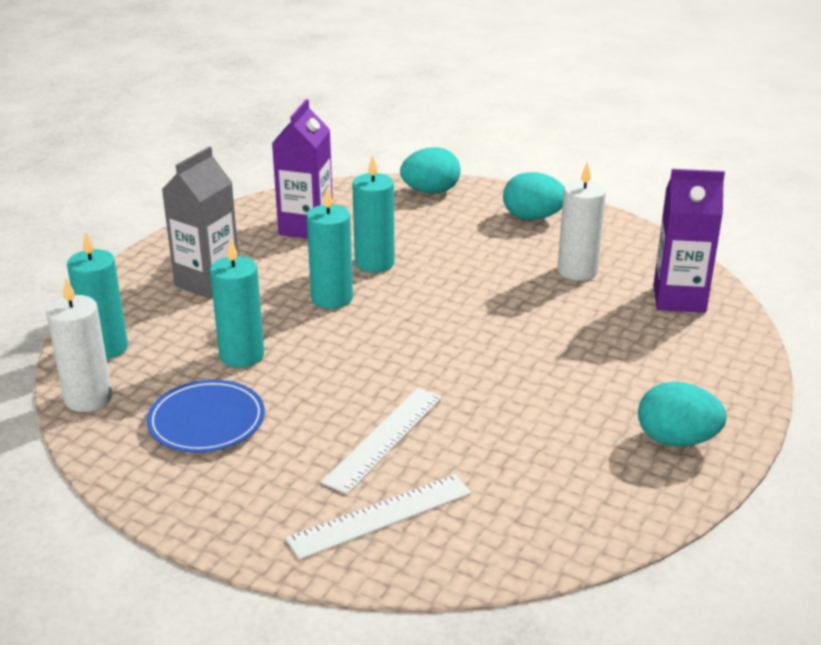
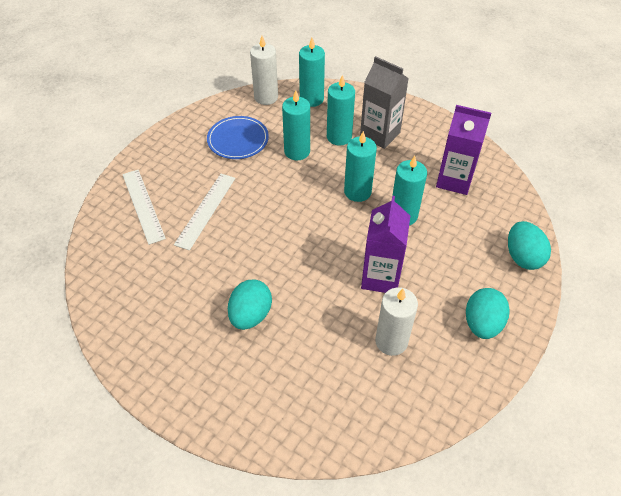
camera: 95 degrees right, 20 degrees up
(209, 317) = (339, 137): none -> turquoise candle
(384, 438) = (206, 210): white ruler -> white ruler turned 75 degrees clockwise
(676, 440) = (167, 359): turquoise egg -> turquoise egg (250, 315)
(679, 299) = (344, 409): purple carton -> purple carton (380, 277)

